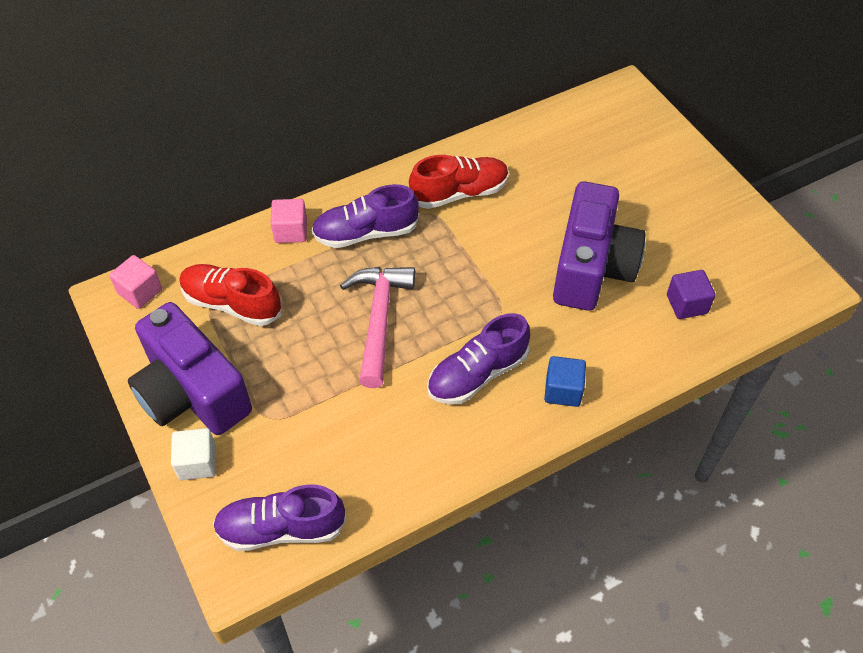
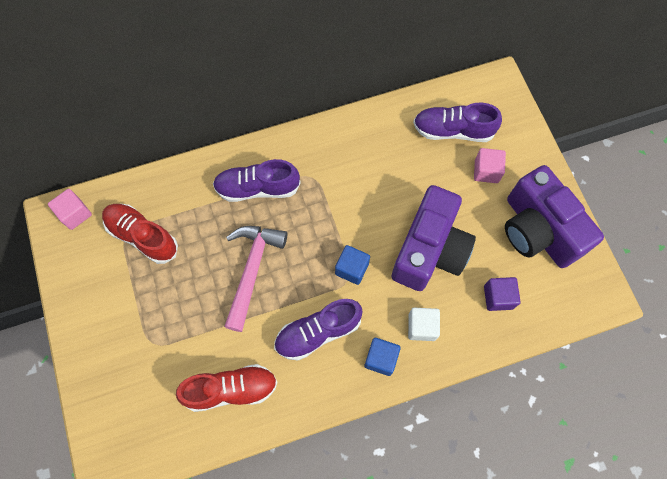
camera: 10 degrees right, 15 degrees up
(192, 393) = (99, 311): purple camera -> purple camera (538, 230)
(197, 462) = (93, 372): white cube -> white cube (422, 327)
(281, 528) = (145, 439): purple shoe -> purple shoe (453, 131)
(291, 231) = (199, 177): pink cube -> pink cube (486, 171)
(459, 193) = (339, 162): red shoe -> red shoe (231, 389)
(502, 300) = (352, 269): none -> blue cube

